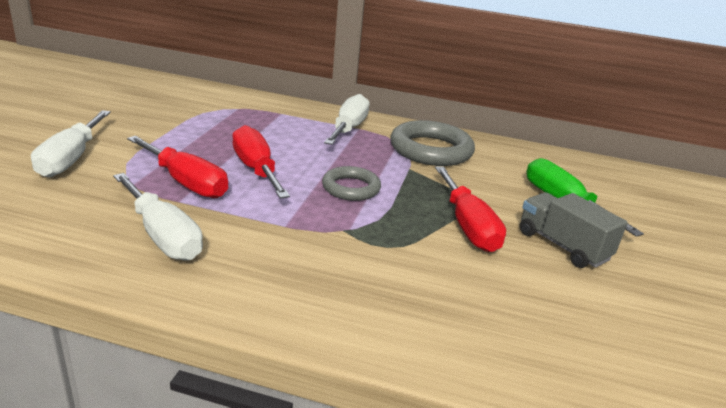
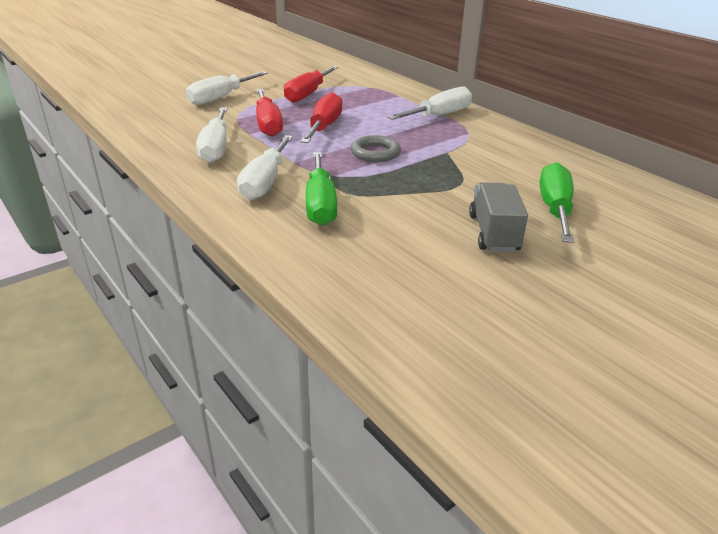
camera: 40 degrees right, 5 degrees up
(290, 265) = (265, 182): none -> white screwdriver
(387, 272) = (320, 204): none -> green screwdriver
(431, 150) = (490, 144): grey ring -> none
(468, 226) = (430, 198): red screwdriver -> red screwdriver (307, 94)

